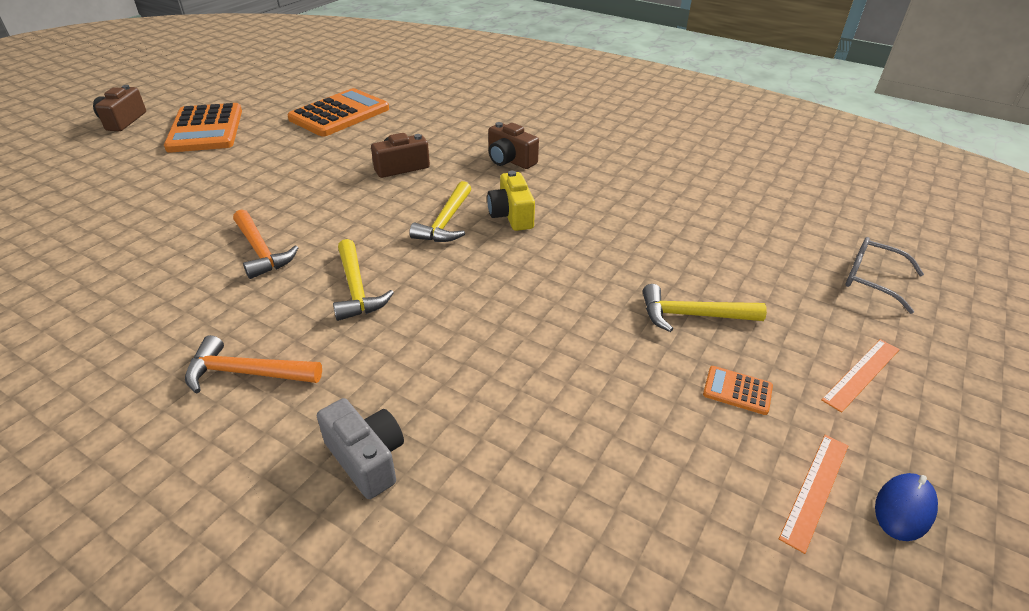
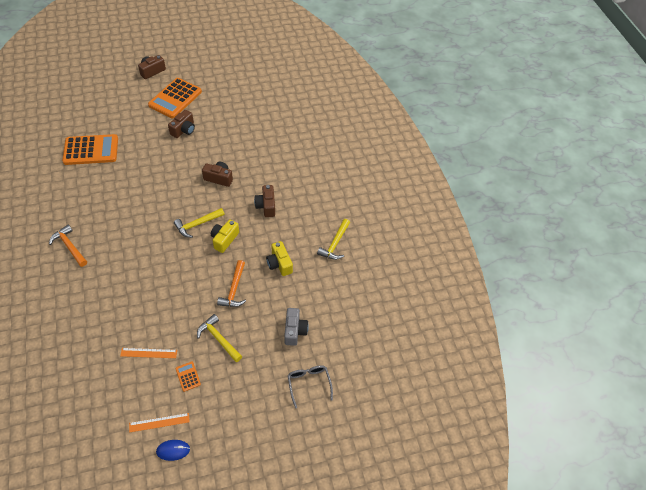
camera: 40 degrees right, 15 degrees up
(261, 251) = (124, 192): orange hammer -> orange hammer (234, 289)
(268, 150) = (184, 130): none -> brown camera
(339, 114) = (236, 122): orange calculator -> orange calculator (91, 150)
(356, 289) = (132, 235): yellow hammer -> yellow hammer (335, 244)
(366, 458) = (67, 304): grey camera -> grey camera (294, 331)
(622, 198) = (279, 264): none -> yellow camera
(861, 374) = (235, 408): orange ruler -> orange ruler (149, 353)

